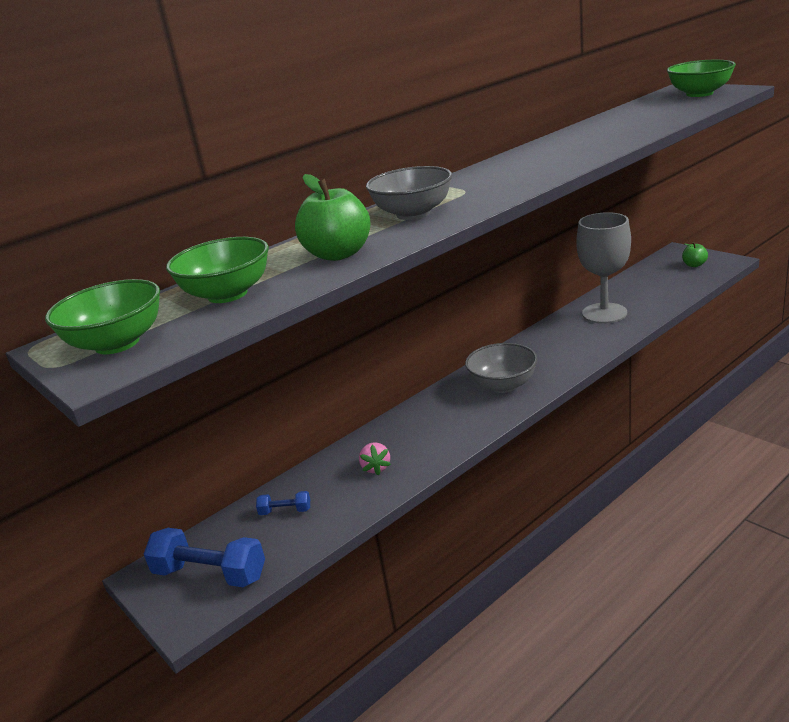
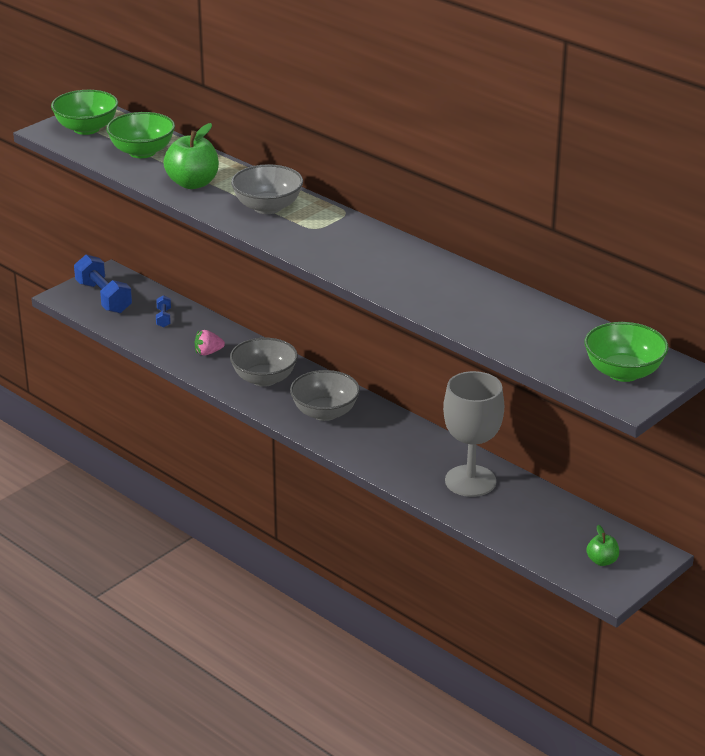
camera: 80 degrees right, 5 degrees up
(210, 574) = (103, 297): blue dumbbell -> blue dumbbell turned 45 degrees counterclockwise
(437, 425) = (264, 379): none -> grey bowl

